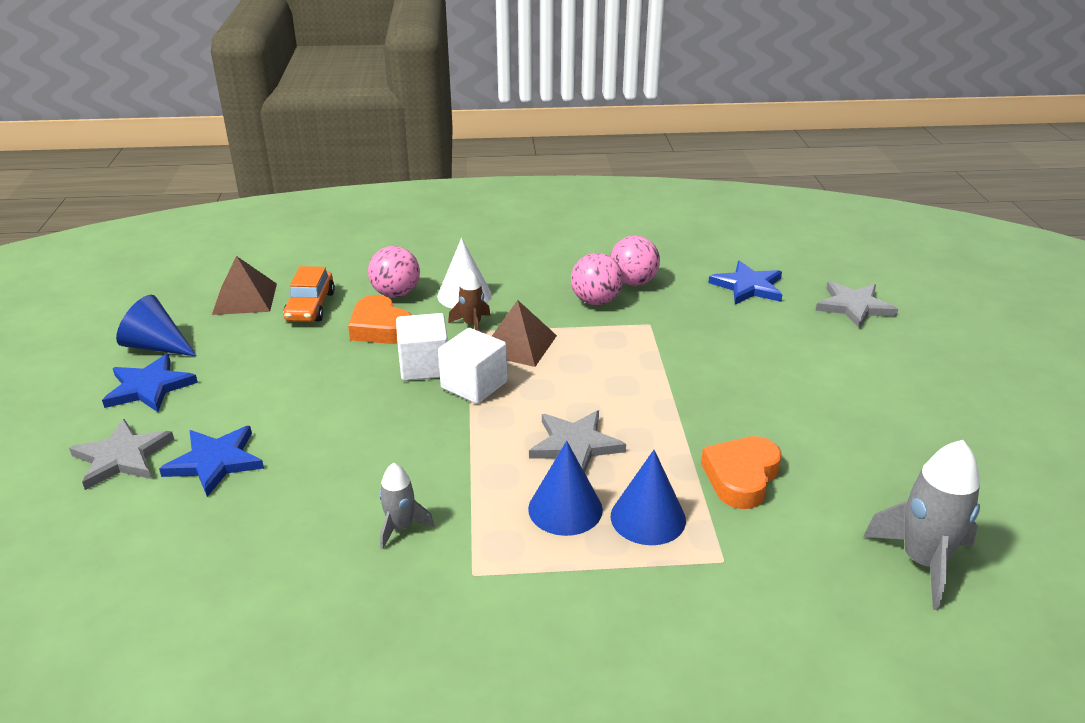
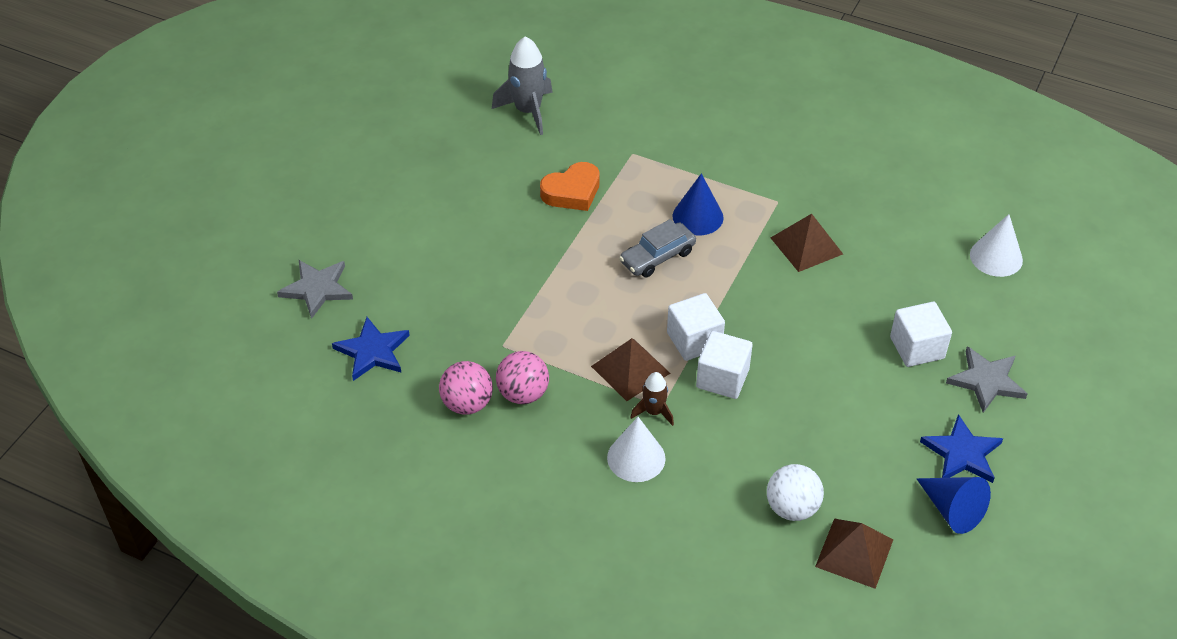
camera: 150 degrees left, 15 degrees up
(107, 620) = (996, 257): none -> white cone
(215, 462) = (917, 348): blue star -> white cube
(310, 306) = (792, 508): orange car -> white ball
(380, 328) = (738, 445): orange heart -> none
(396, 294) = (700, 490): pink ball -> none
(401, 527) = (806, 245): grey rocket -> brown pyramid
(575, 445) = (657, 257): grey star -> grey car
(648, 518) = (652, 191): blue cone -> none

